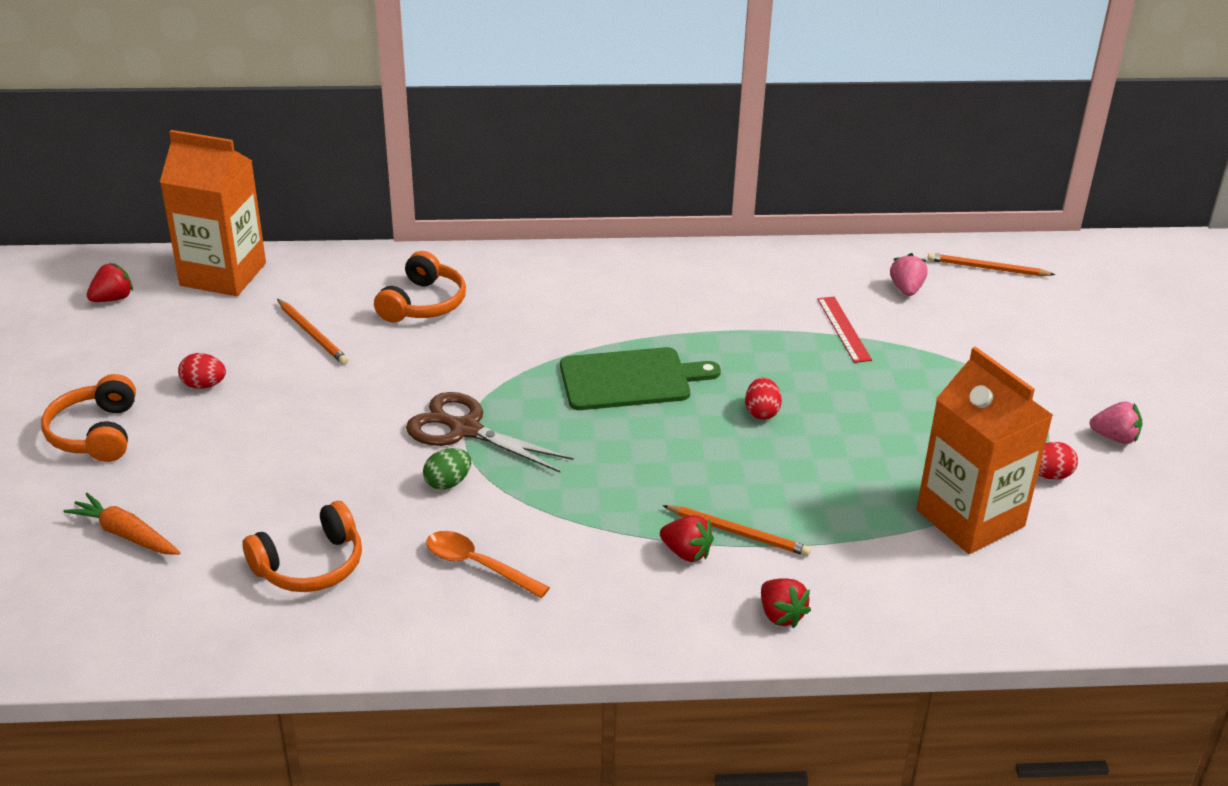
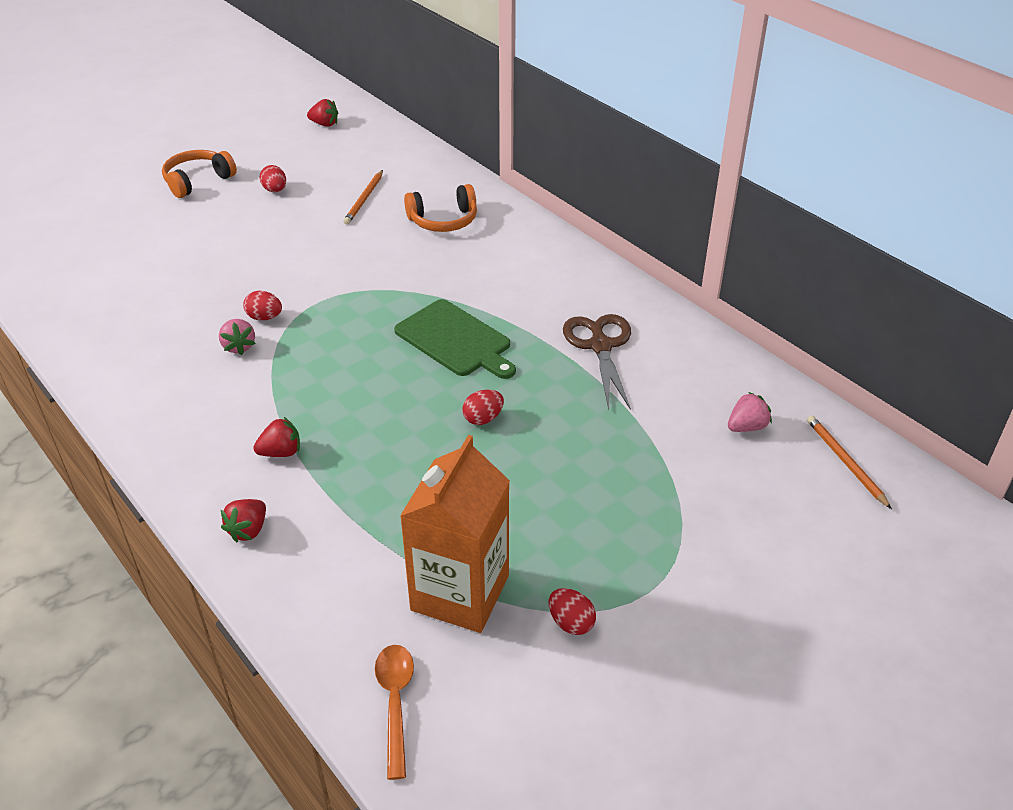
camera: 55 degrees right, 5 degrees up
(125, 534) = (119, 233): orange carrot -> none
(223, 274) = (389, 143): orange carton -> none
(310, 565) = (142, 305): orange headphones -> none
(448, 483) = (264, 317): green egg -> red egg
(465, 429) = (326, 299): brown scissors -> brown scissors (600, 346)
(477, 565) = (192, 367): orange spoon -> orange spoon (395, 702)
(686, 553) = (281, 452): red strawberry -> red strawberry turned 105 degrees counterclockwise
(738, 533) = (325, 468): orange pencil -> none
(843, 329) = (644, 415): red ruler -> none
(1114, 437) = (677, 650): pink strawberry -> pink strawberry (239, 346)

